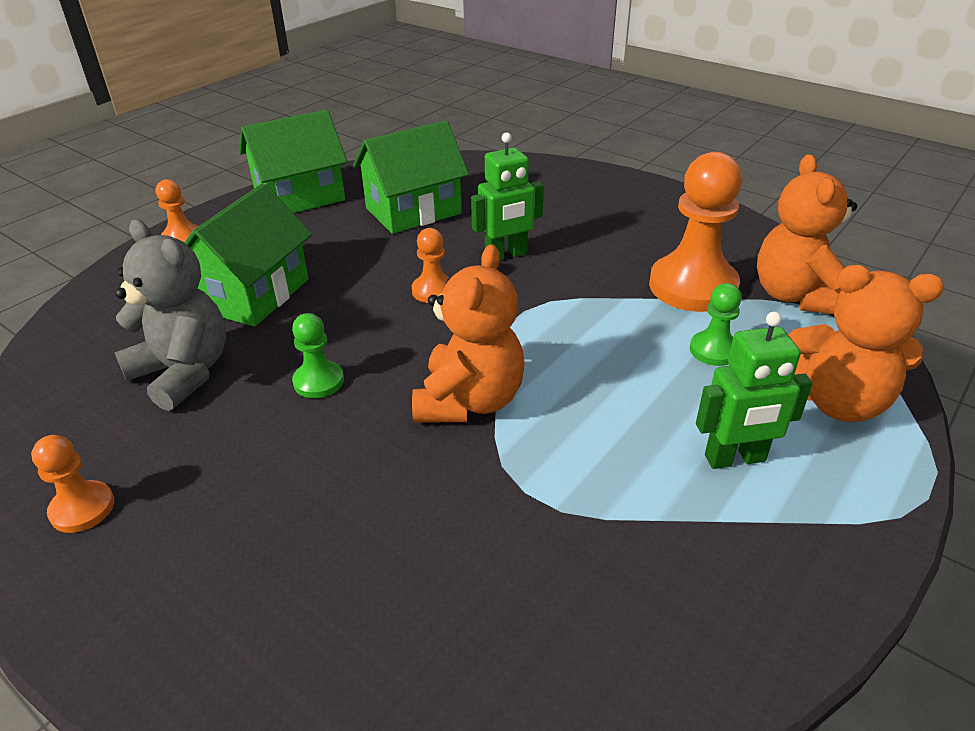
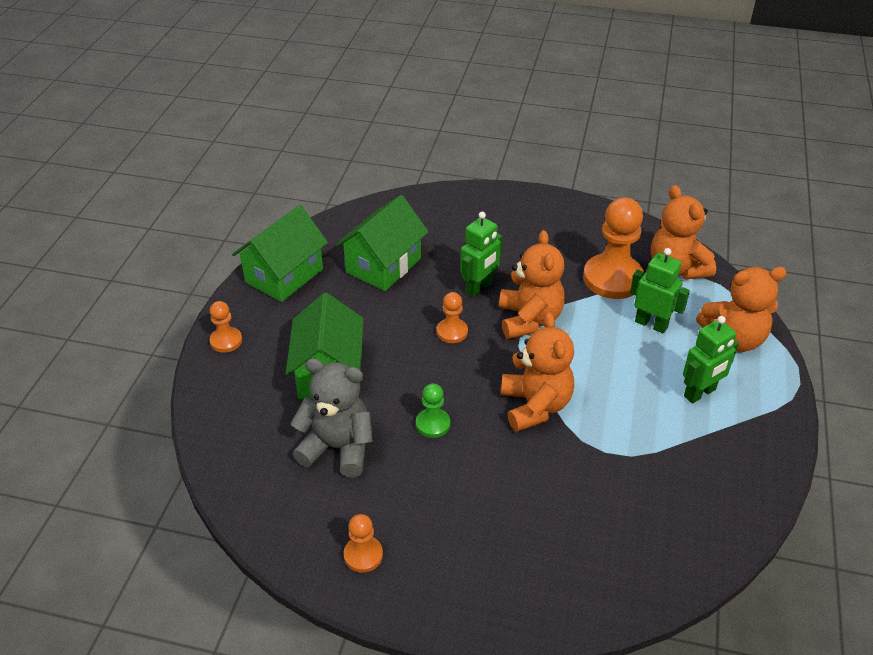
camera: 25 degrees left, 5 degrees up
(542, 303) = (529, 320): none -> orange teddy bear
(714, 350) = (651, 324): green pawn -> green robot

